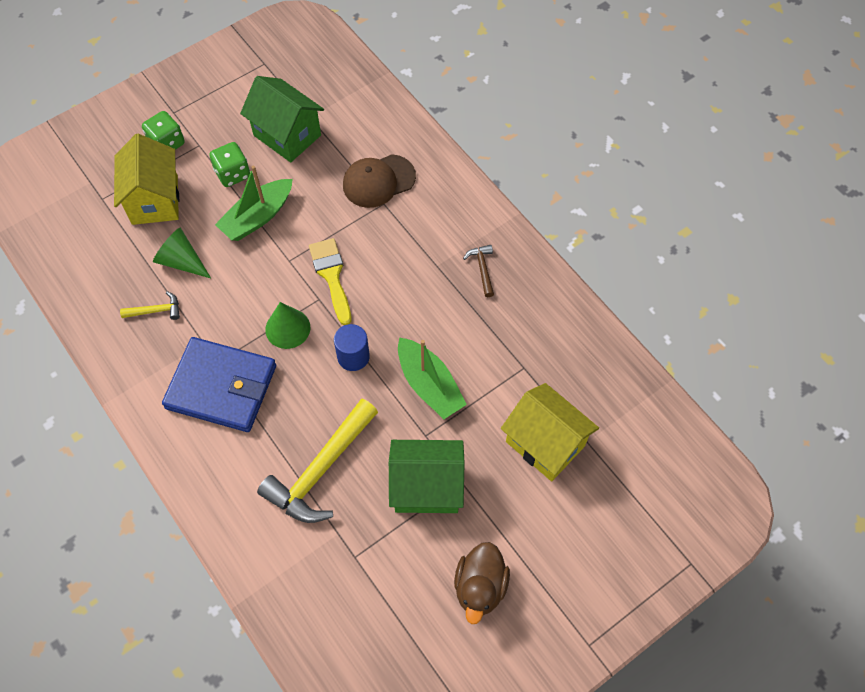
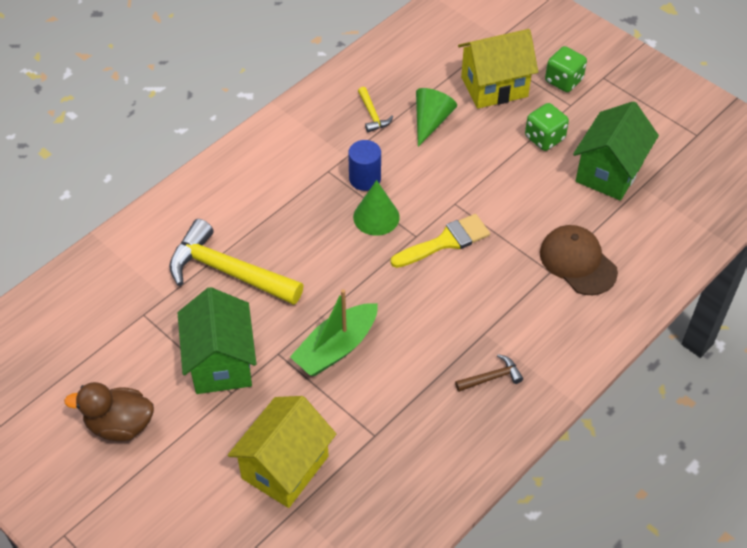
camera: 80 degrees right, 10 degrees down
(221, 387) = (302, 179): blue wallet -> none
(258, 217) = (499, 168): green boat -> none
(353, 356) = (355, 276): blue cylinder -> blue cylinder (365, 179)

